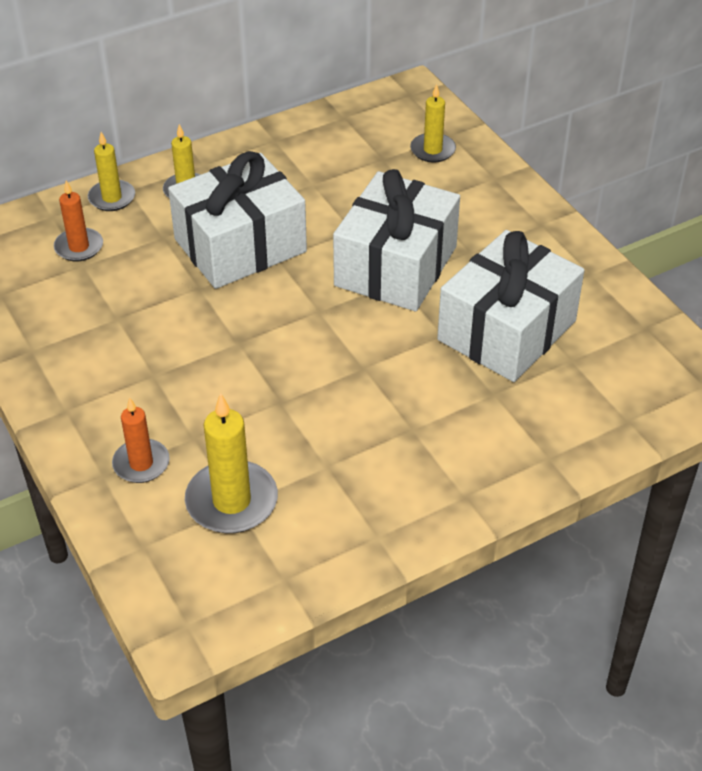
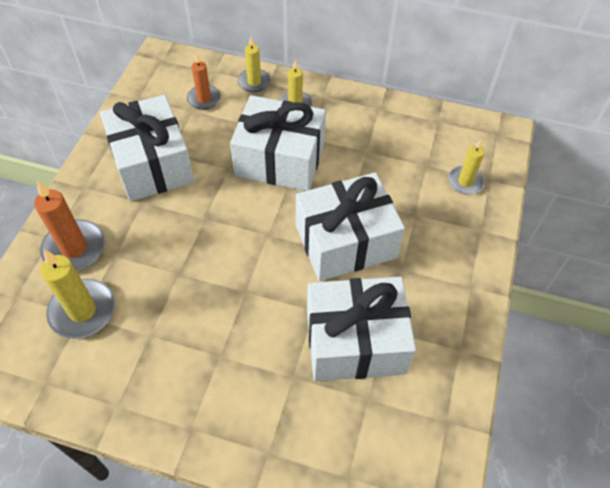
camera: 45 degrees right, 10 degrees up
(111, 338) = (152, 164): none -> white gift
(141, 463) = (74, 248): orange candle -> orange candle, size x1.58

